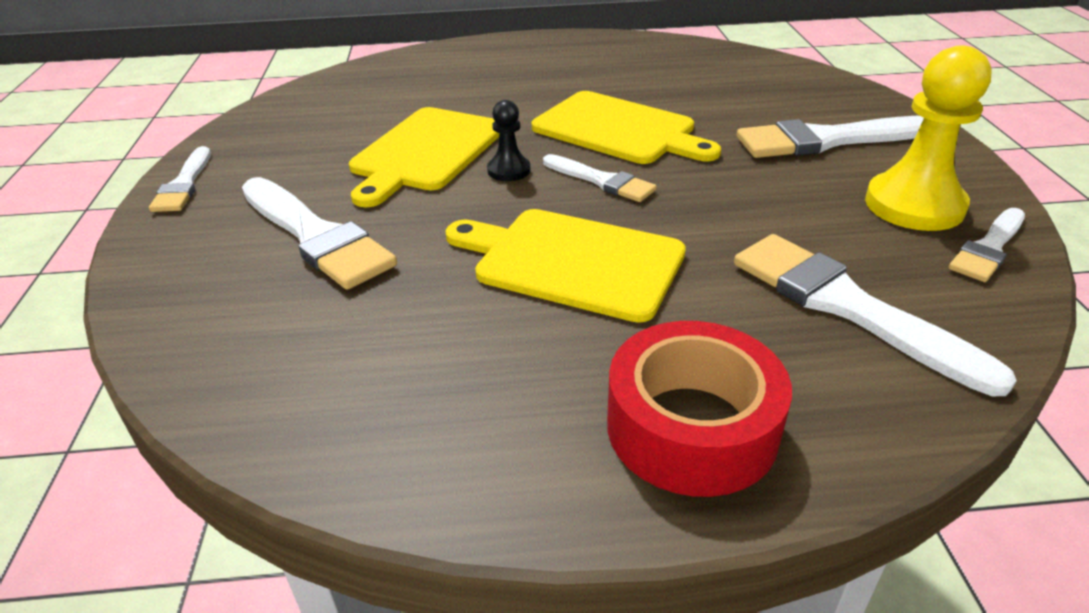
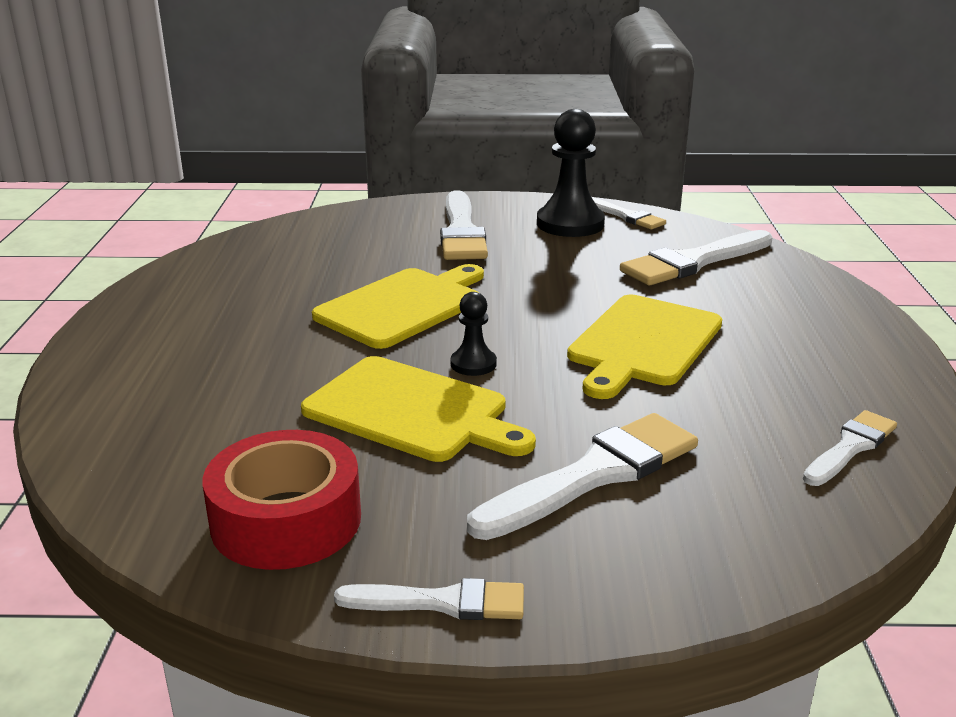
camera: 85 degrees left, 10 degrees down
(601, 181) = (507, 322): white brush -> white brush (850, 447)
(692, 427) = (824, 320): red tape -> red tape (286, 520)
(914, 205) = (570, 224): yellow pawn -> black pawn

